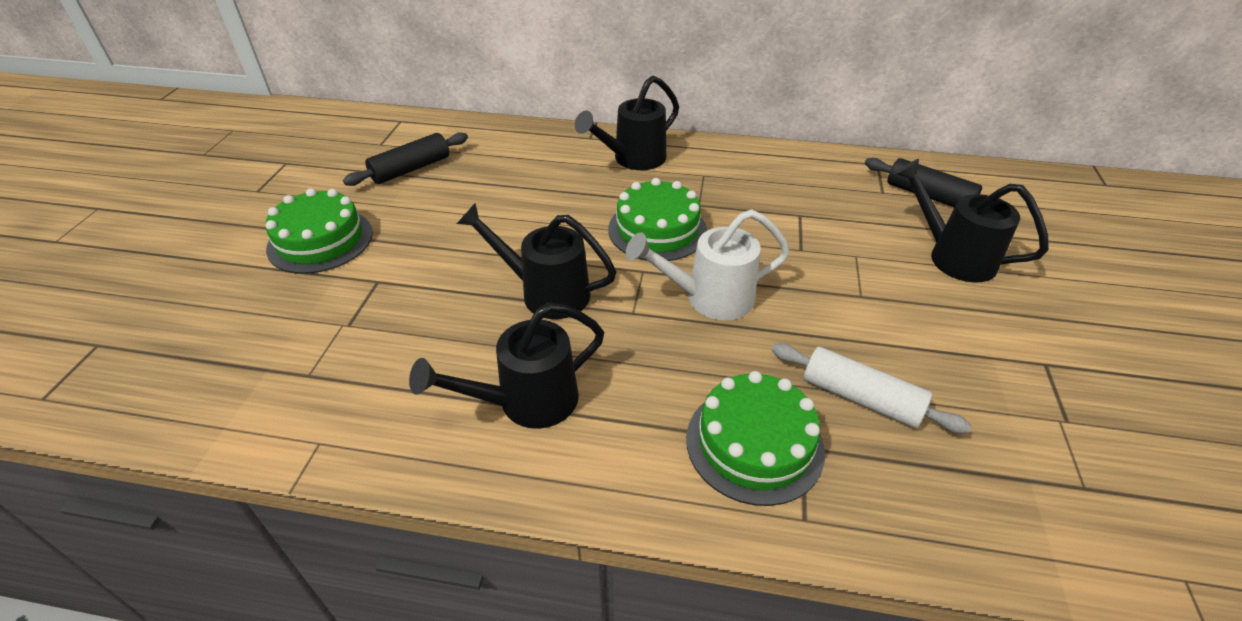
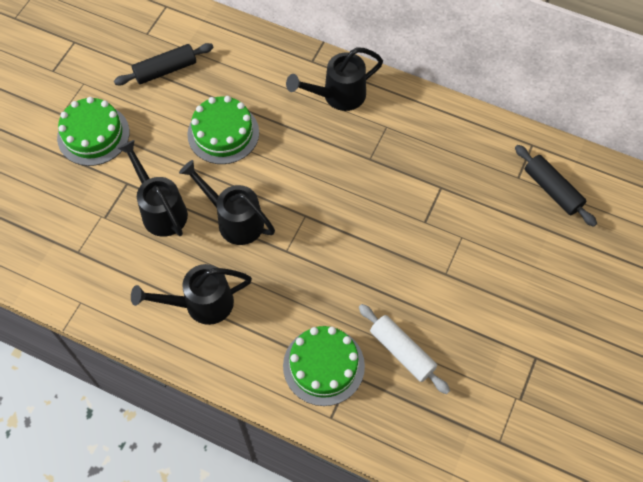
camera: 15 degrees right, 20 degrees up
(657, 230) = (329, 178): green cake -> green cake (223, 133)
(710, 298) = (341, 251): white watering can -> none
(953, 256) = (532, 255): black watering can -> black watering can (161, 210)

